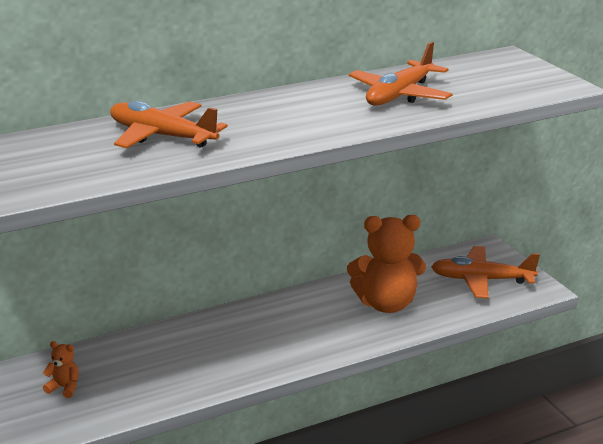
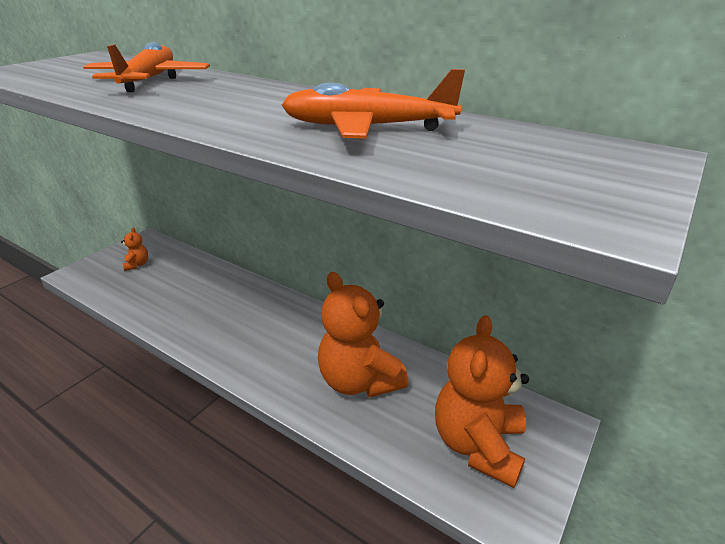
camera: 60 degrees right, 5 degrees up
(481, 280) = (478, 444): orange plane -> orange teddy bear

